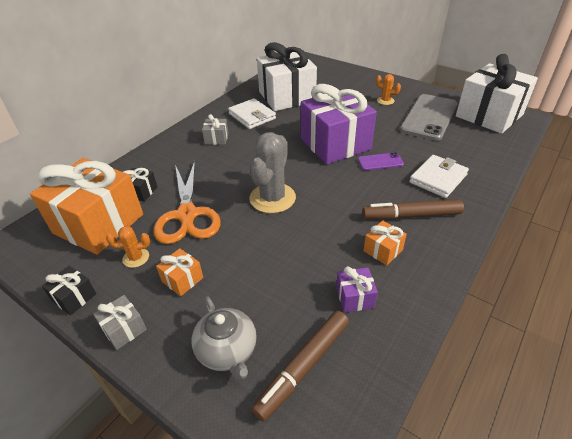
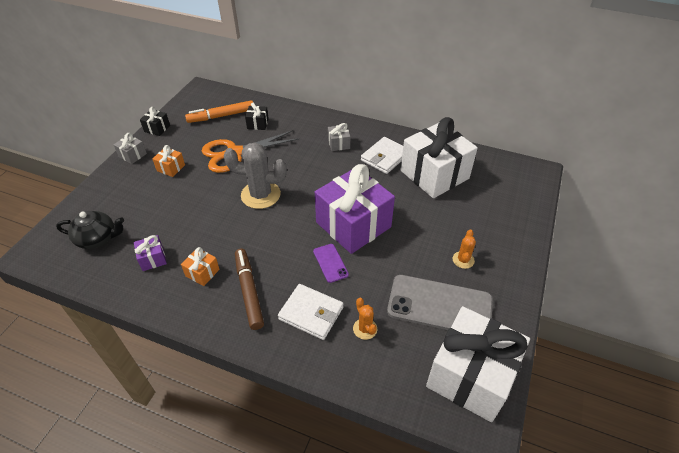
camera: 75 degrees right, 5 degrees up
(99, 224) = (221, 116): orange gift -> orange marker
(136, 258) = (190, 142): orange cactus -> orange cactus (365, 329)
(227, 351) = (113, 202): grey teapot -> none
(303, 367) = (98, 239): brown marker -> black teapot

